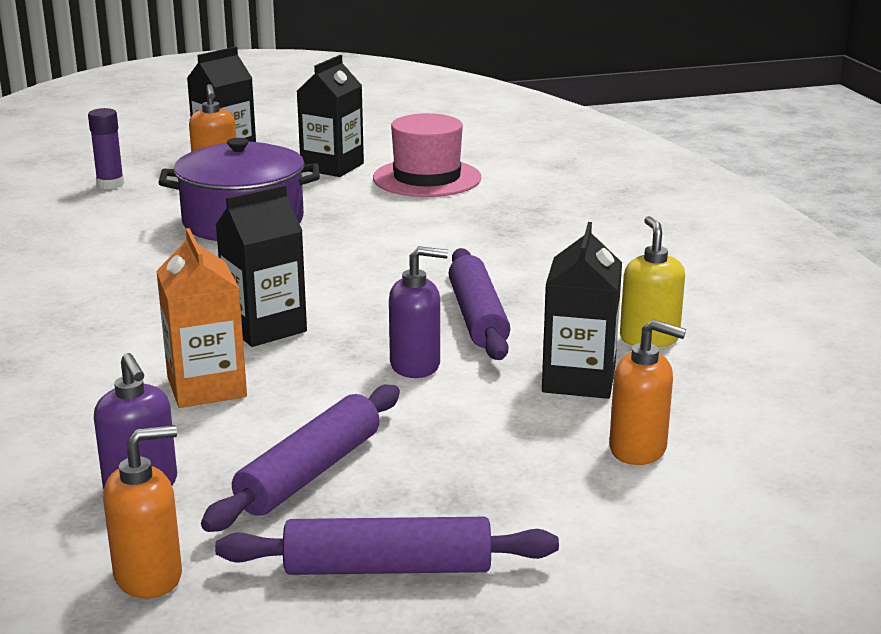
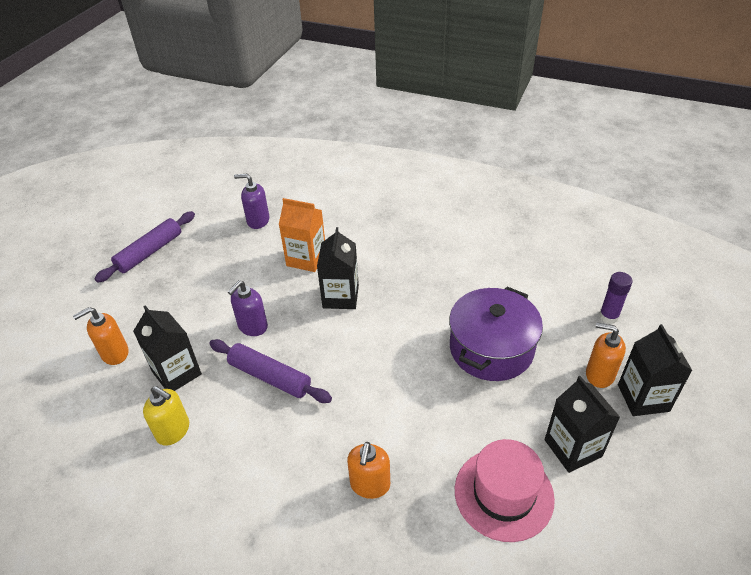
camera: 130 degrees right, 20 degrees up
(149, 576) = (210, 207): orange soap dispenser -> orange soap dispenser (370, 485)
(309, 472) = (217, 259): purple rolling pin -> none

